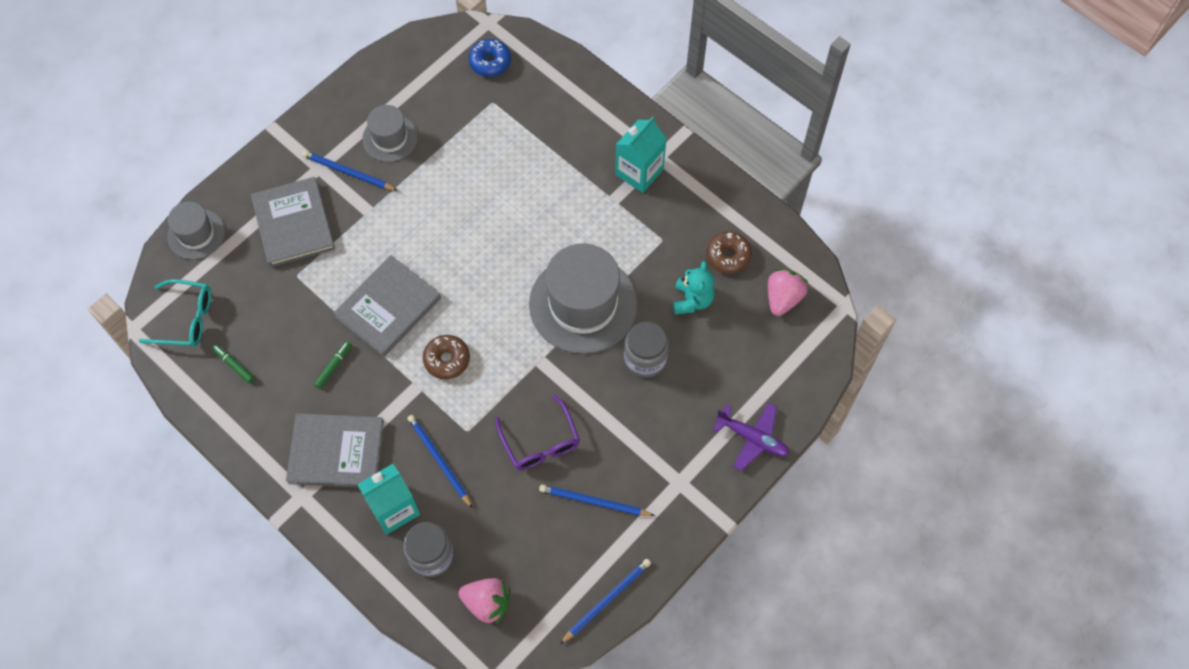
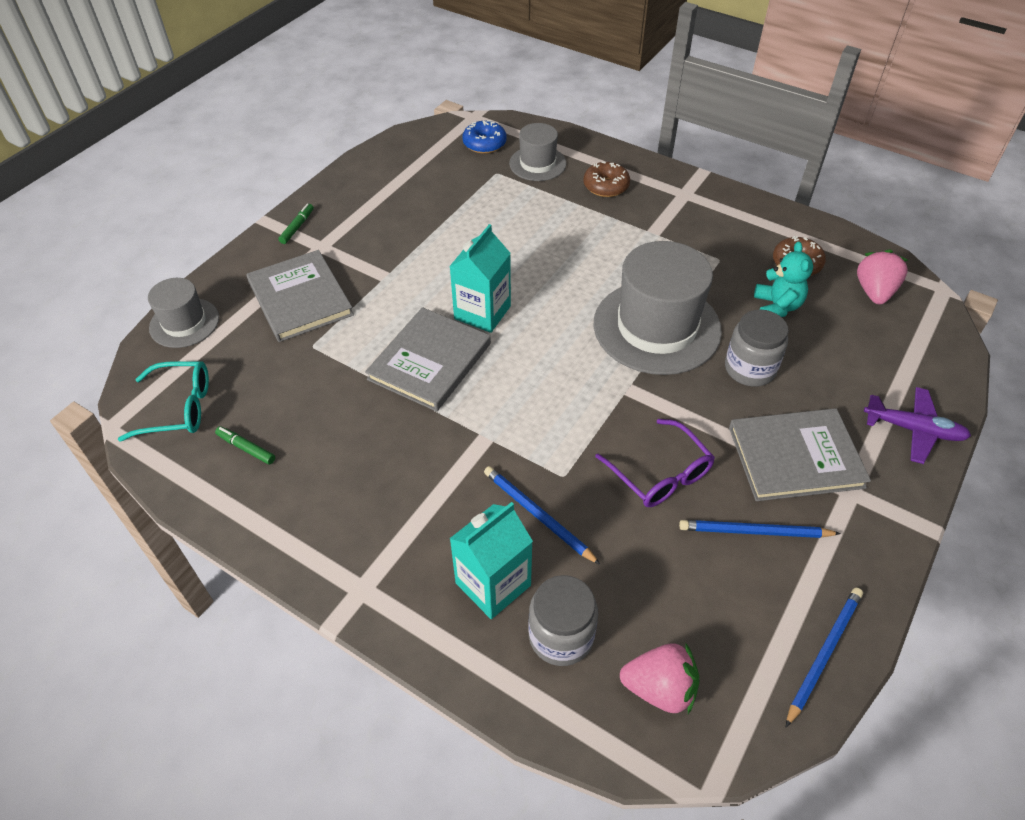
camera: 10 degrees left, 15 degrees down
(333, 366) = (375, 431): green marker -> green marker (297, 227)
(336, 451) = (399, 526): grey book -> grey book (795, 457)
(348, 172) = (355, 246): blue pencil -> none
(390, 138) = (395, 213): grey hat -> grey hat (537, 163)
(447, 360) = (515, 403): brown donut -> brown donut (606, 186)
(639, 172) = (670, 207): turquoise carton -> turquoise carton (482, 312)

